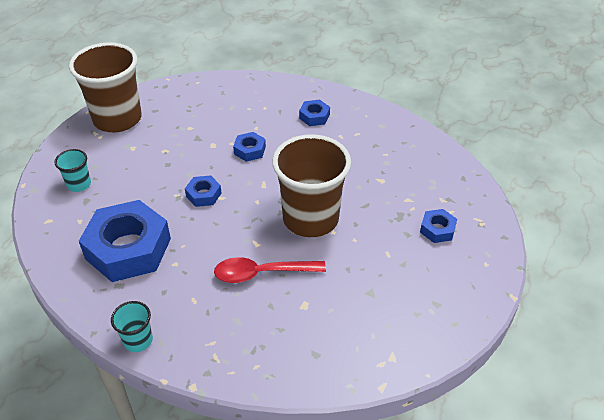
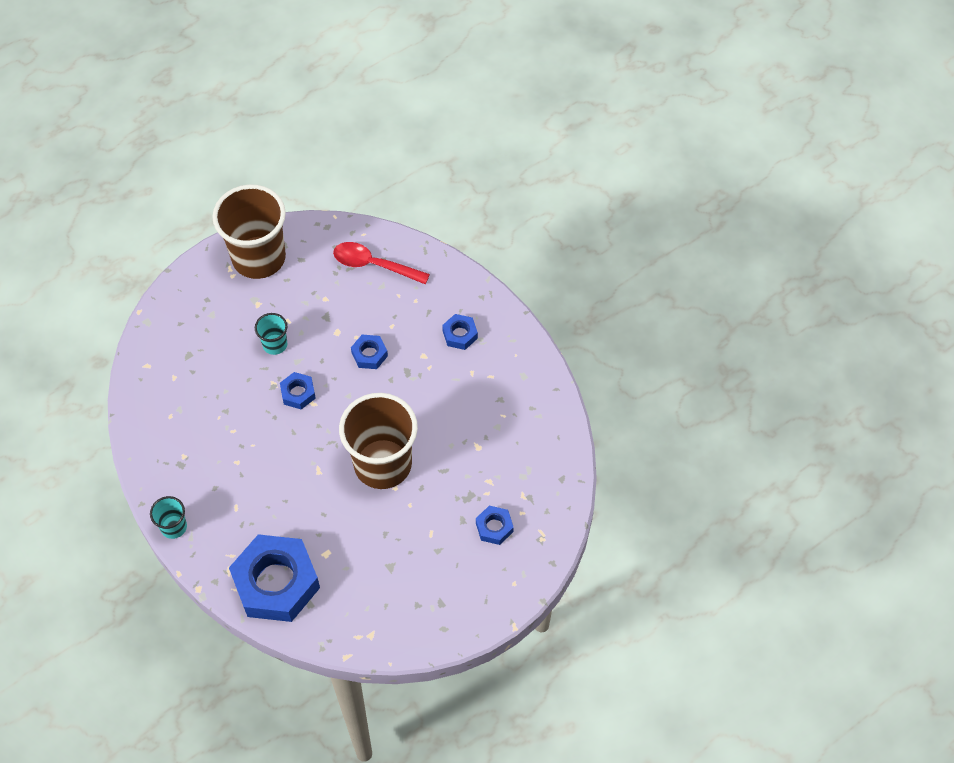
camera: 25 degrees right, 15 degrees up
(79, 184) = (189, 332): turquoise cup -> turquoise cup (275, 344)
(128, 248) = (203, 428): blue nut -> blue nut (276, 583)
(261, 273) = (306, 505): red spoon -> red spoon (374, 265)

